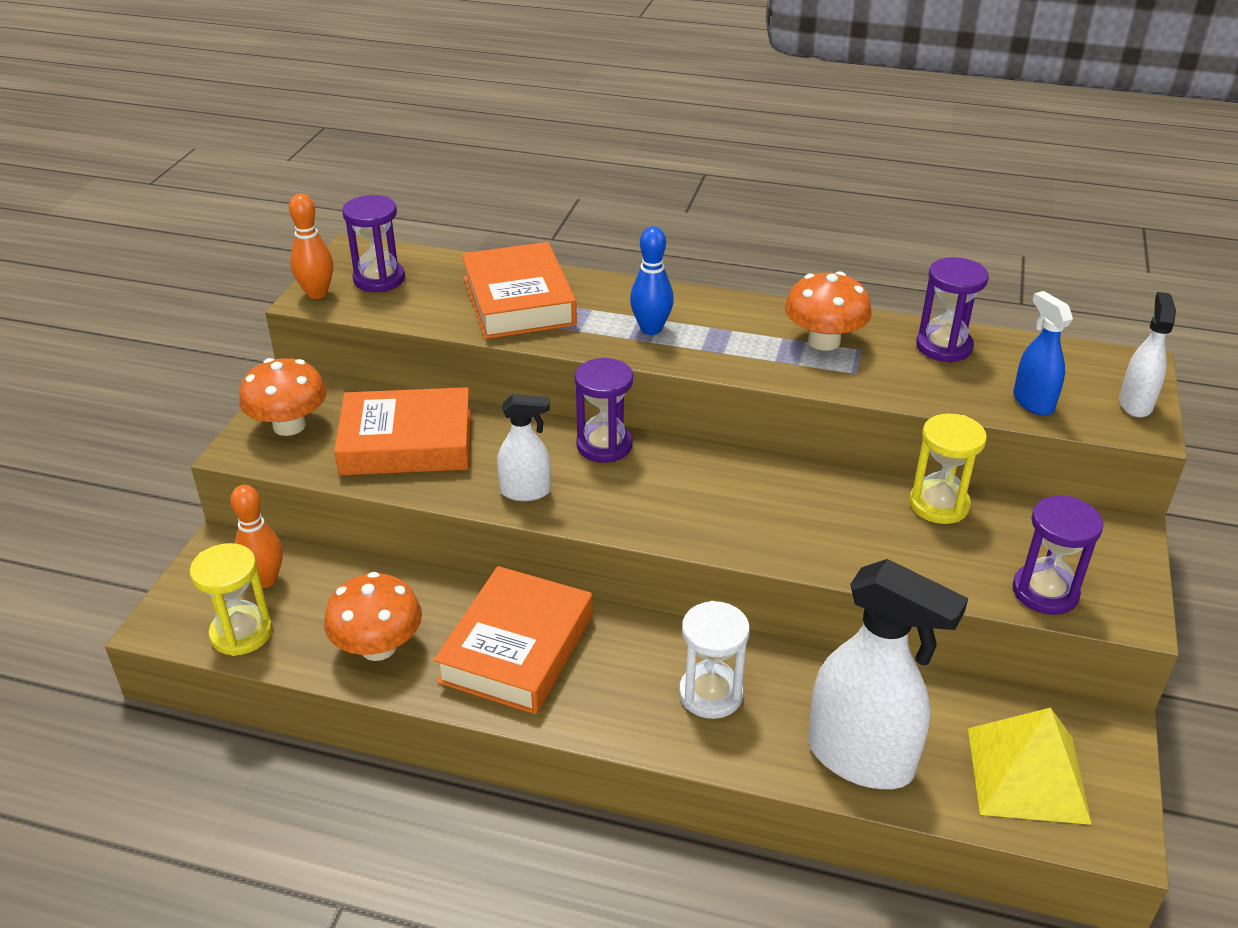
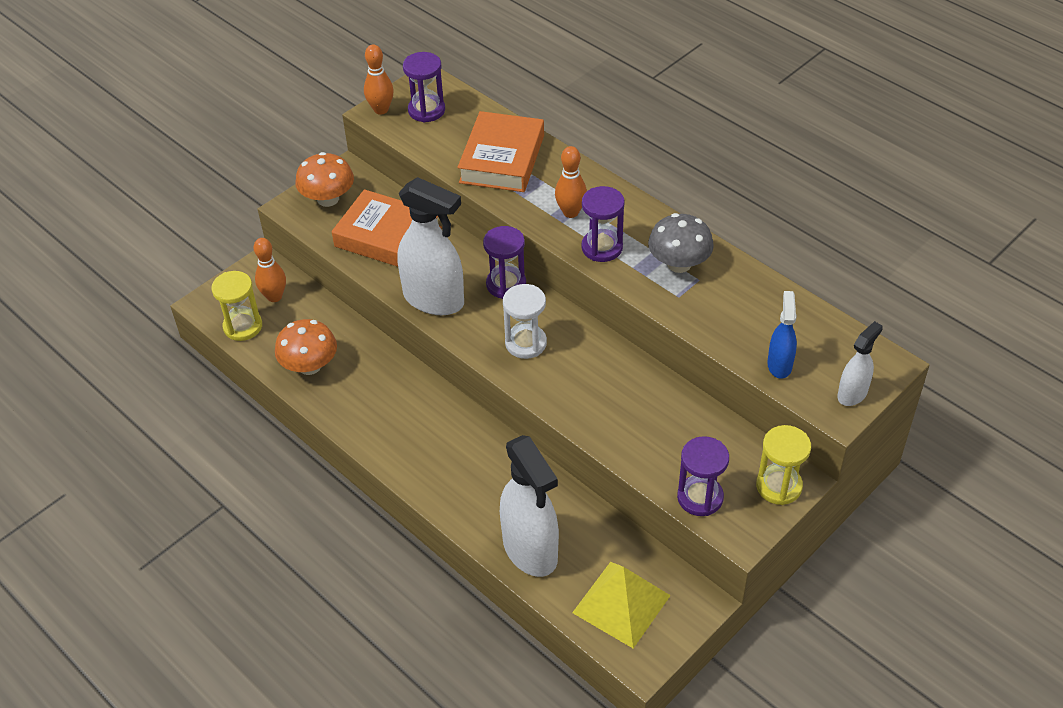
camera: 30 degrees right, 10 degrees up
(517, 648) = (385, 399): orange book -> none
(526, 492) = (434, 300): white spray bottle -> white spray bottle, size x1.91
(651, 329) = (570, 212): blue bowling pin -> orange bowling pin
(710, 694) = (474, 474): white hourglass -> white hourglass (526, 343)
(824, 341) = (679, 264): orange mushroom -> grey mushroom
(939, 505) = (687, 411): yellow hourglass -> yellow hourglass (778, 486)
(944, 347) = (759, 298): purple hourglass -> purple hourglass (602, 247)

